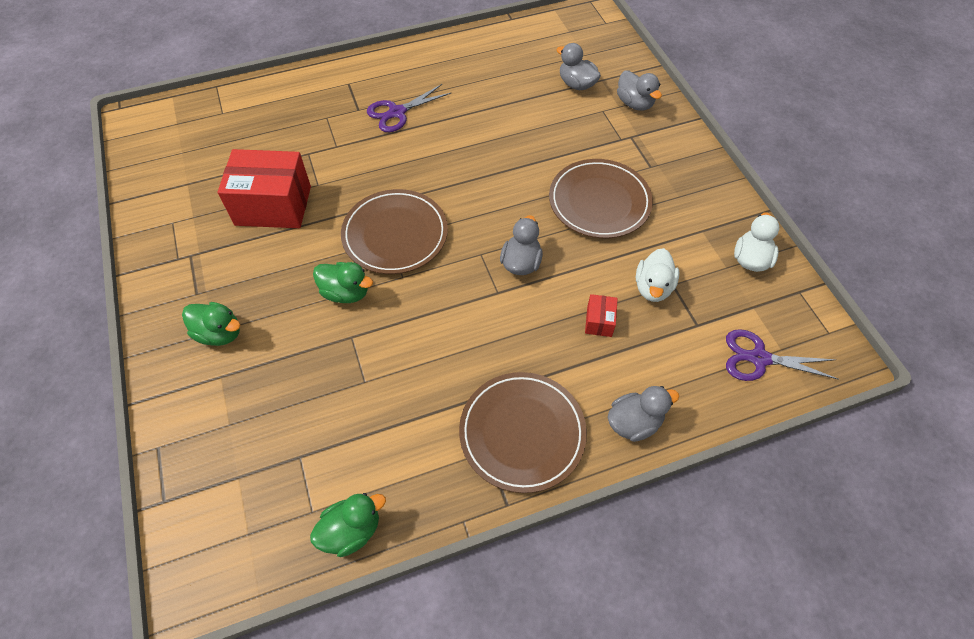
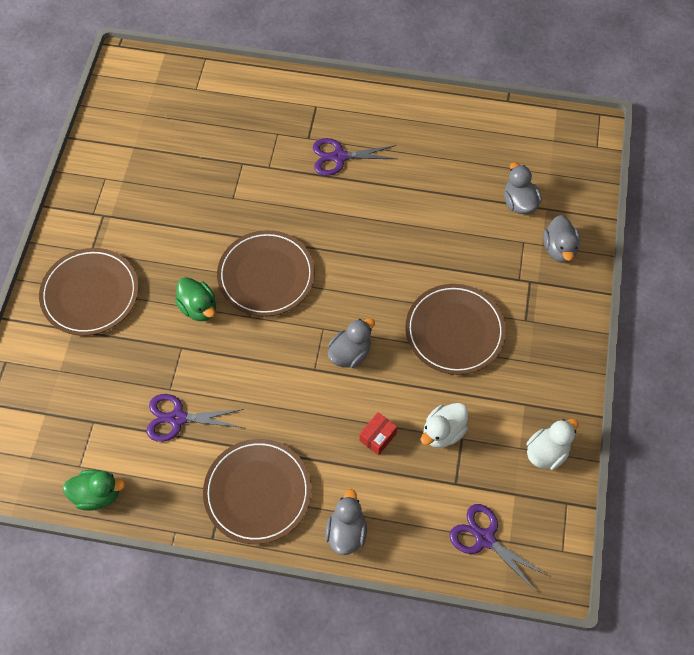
camera: 30 degrees right, 5 degrees up
(219, 333) = (90, 294): green duck -> brown plate
(273, 205) = (187, 200): red box -> none
(391, 405) = (177, 418): none -> purple scissors
(634, 422) = (346, 532): grey duck -> grey duck turned 90 degrees counterclockwise

